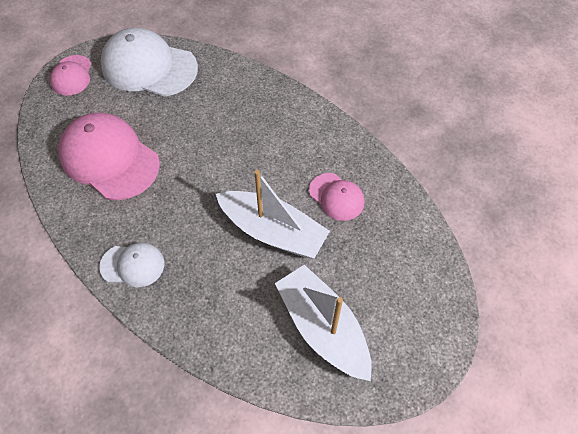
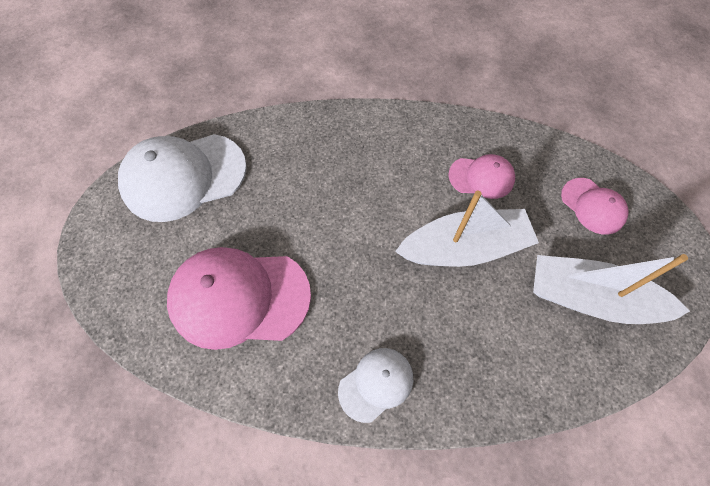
camera: 40 degrees left, 5 degrees up
(72, 75) = (104, 242): pink cap -> pink cap (593, 206)

